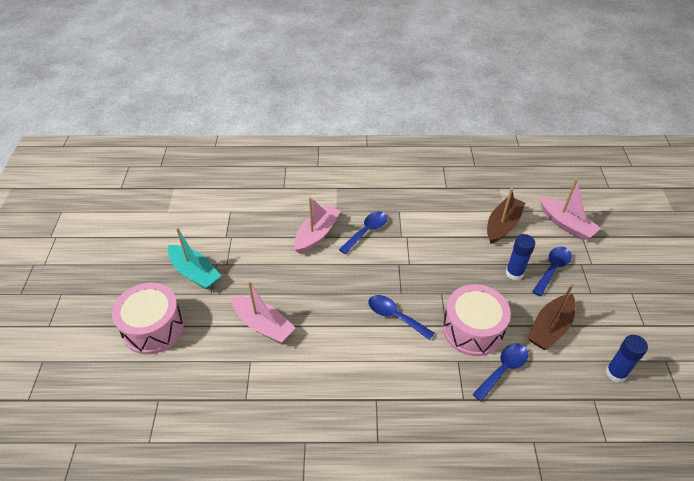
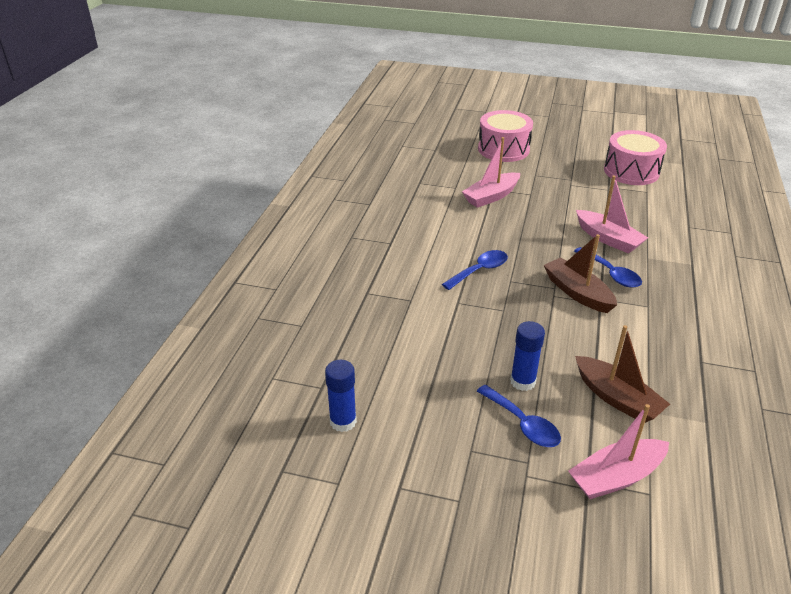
camera: 105 degrees right, 10 degrees down
(195, 273) = (561, 169): turquoise boat -> none
(472, 329) = (445, 320): pink drum -> pink drum (631, 171)
(503, 369) = (387, 329): blue spoon -> none
(550, 328) = (427, 385): brown boat -> brown boat (577, 293)

